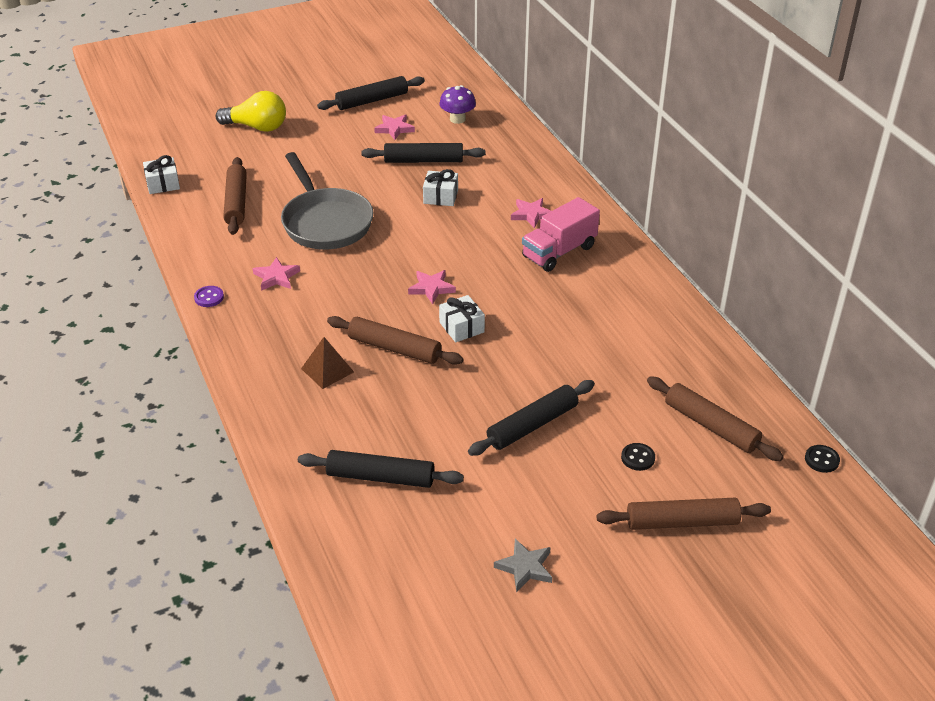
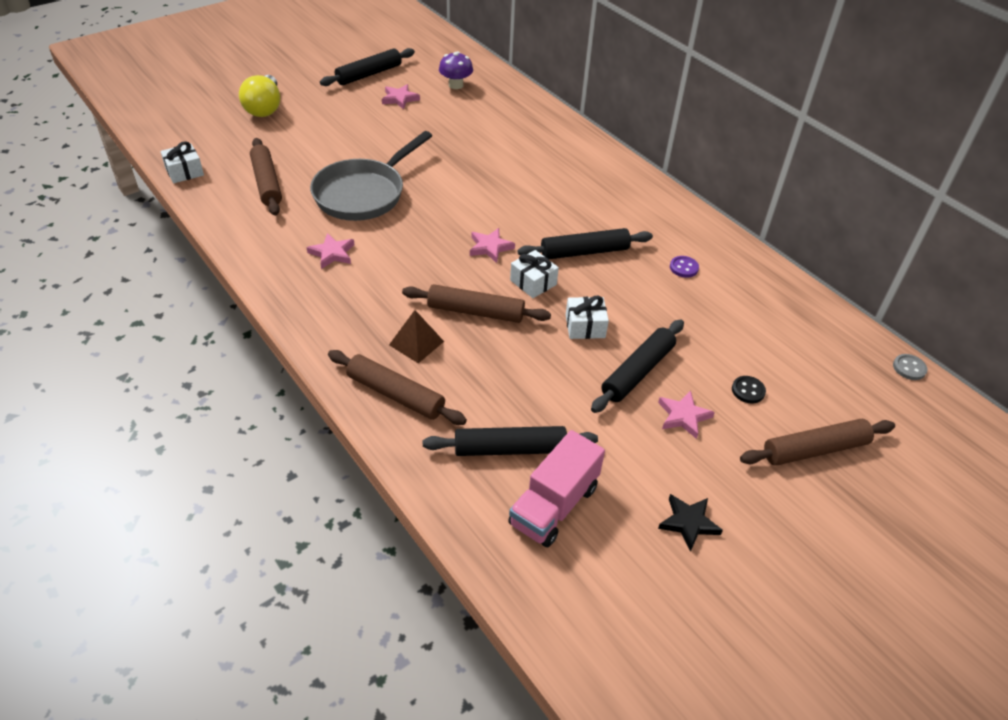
camera: 15 degrees left, 5 degrees up
(209, 297) = (269, 282): purple button -> purple button (684, 268)
(257, 127) = (264, 108): yellow light bulb -> yellow light bulb turned 90 degrees clockwise
(325, 222) = (363, 193): grey pan -> grey pan turned 75 degrees clockwise
(423, 161) = (438, 126): black rolling pin -> black rolling pin (584, 252)
(440, 197) = (466, 158): white gift -> white gift (585, 326)
(525, 567) = (688, 523): grey star -> black star
(531, 214) = (557, 167): pink star -> pink star (683, 416)
(559, 252) = (596, 199): pink truck -> pink truck (554, 505)
(711, 426) = (800, 349): brown rolling pin -> brown rolling pin (395, 394)
(821, 460) = (909, 368): black button -> grey button

